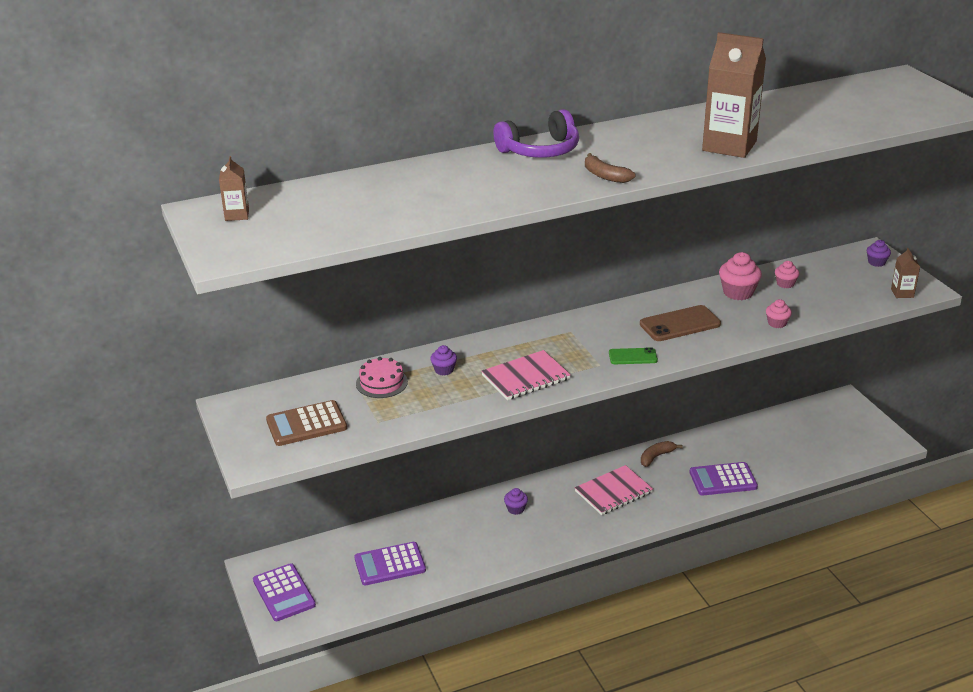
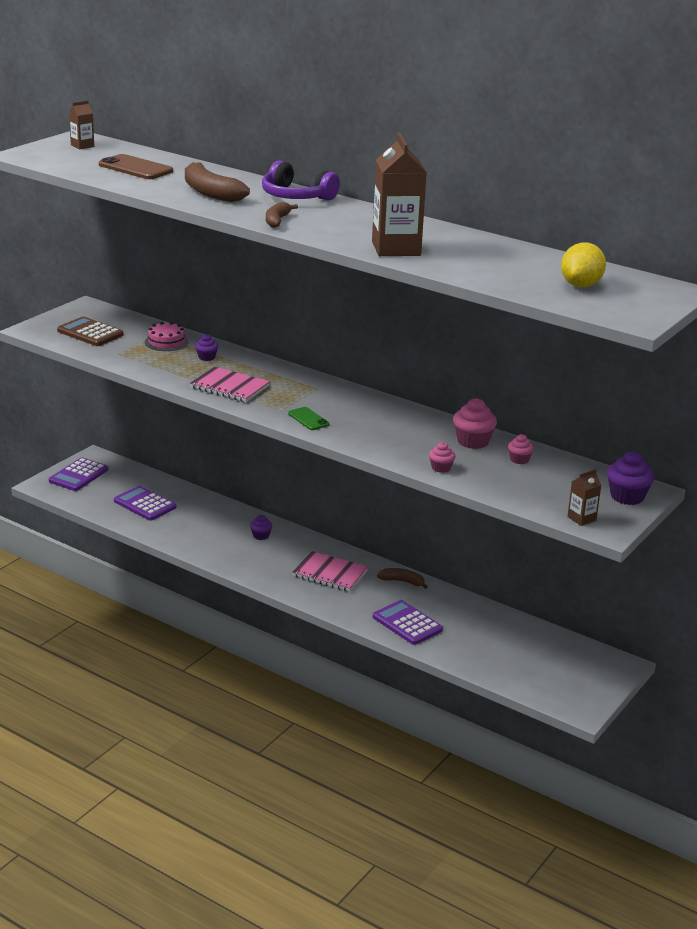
camera: 55 degrees right, 5 degrees down
(485, 186) = (210, 193): none -> brown banana
(680, 324) = (384, 427): brown phone -> brown phone (135, 168)
(871, 104) = (581, 285): none -> yellow lemon
(876, 262) = (627, 497): purple cupcake -> purple cupcake, size x1.71

